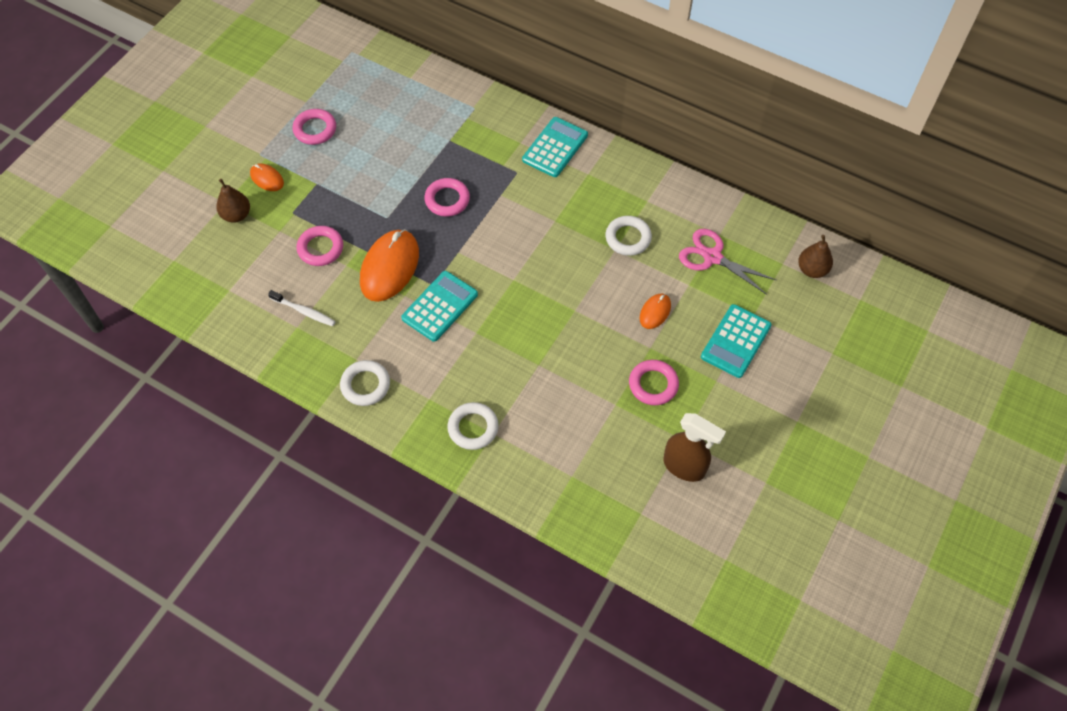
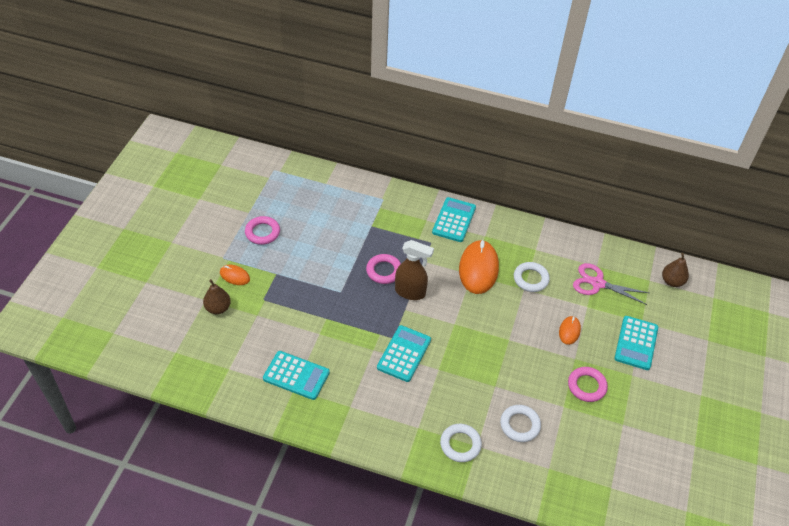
camera: 15 degrees left, 10 degrees down
(304, 311) = (296, 375): white toothbrush -> turquoise calculator
(320, 248) = (295, 324): pink ring -> none
(365, 385) = (364, 426): white ring -> white ring (519, 425)
(390, 267) = (355, 330): orange mouse -> orange mouse (478, 269)
(684, 467) = (631, 445): brown spray bottle -> brown spray bottle (410, 292)

